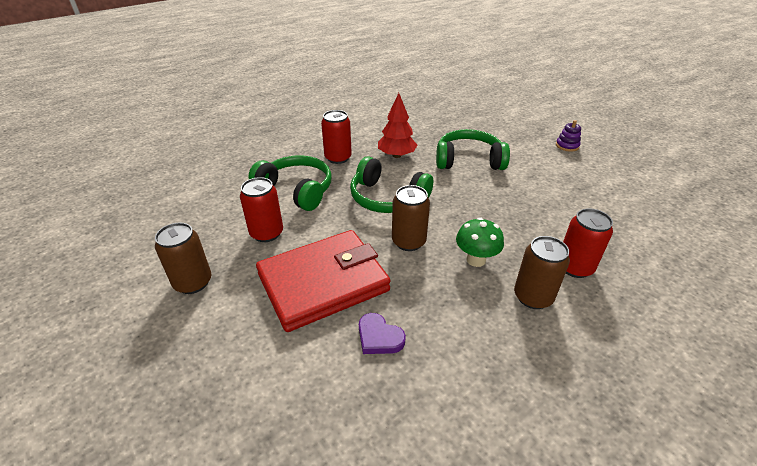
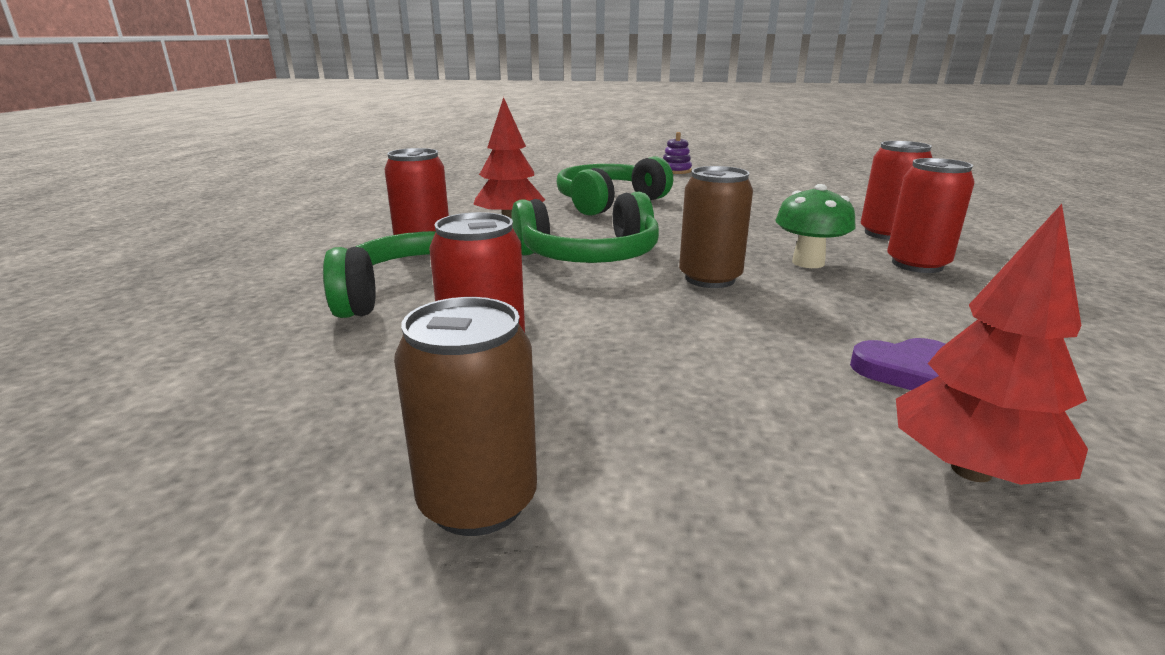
camera: 45 degrees left, 15 degrees down
(310, 379) = (971, 470): none -> red tree
(323, 282) = (710, 363): red wallet -> none
(533, 297) = (917, 264): brown can -> red can

